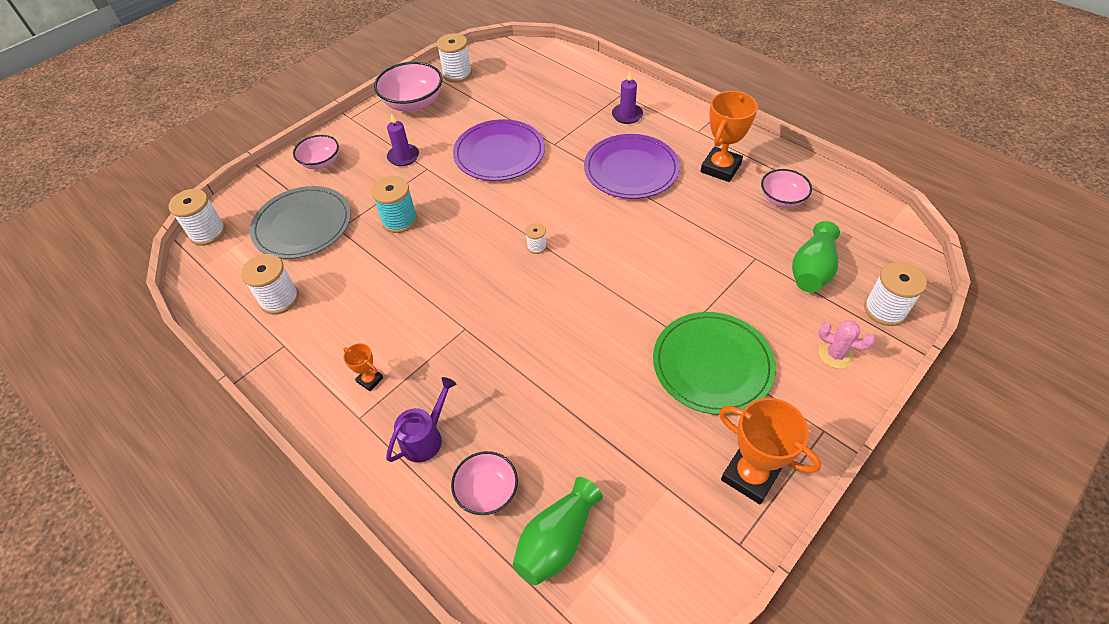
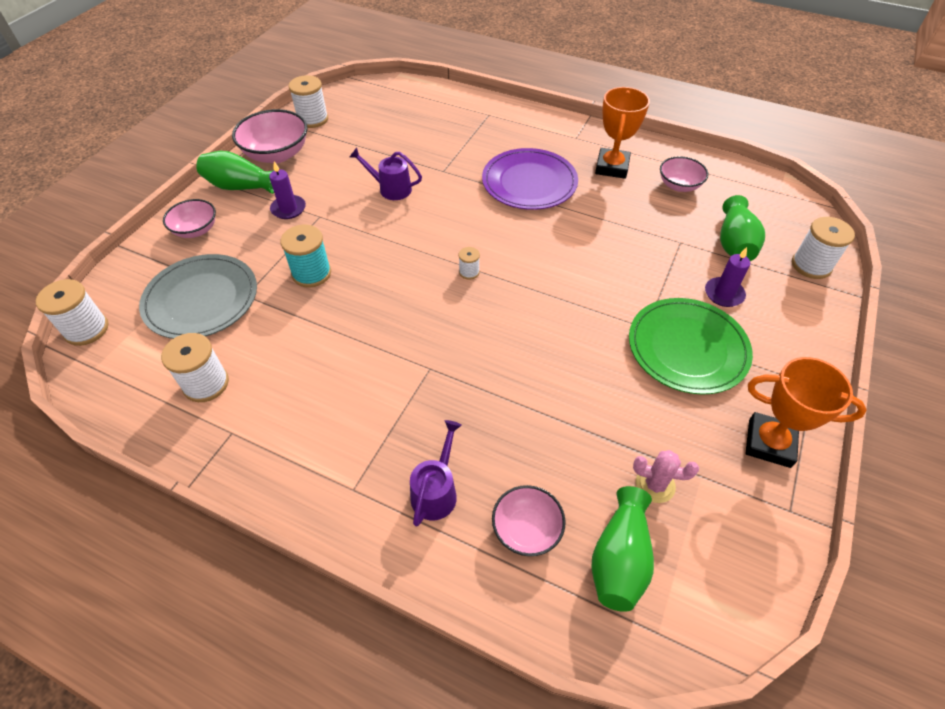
camera: 20 degrees left, 0 degrees up
(370, 380) = (348, 446): orange trophy -> none
(371, 129) = (240, 186): none -> green vase
(499, 153) = (391, 189): purple plate -> purple watering can
(627, 115) = (502, 133): purple candle -> purple candle (724, 294)
(835, 354) = (789, 314): pink cactus -> pink cactus (655, 485)

